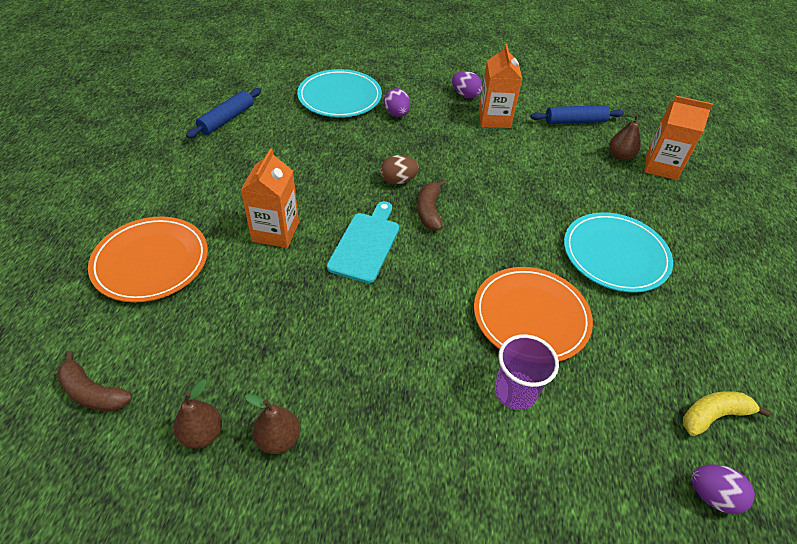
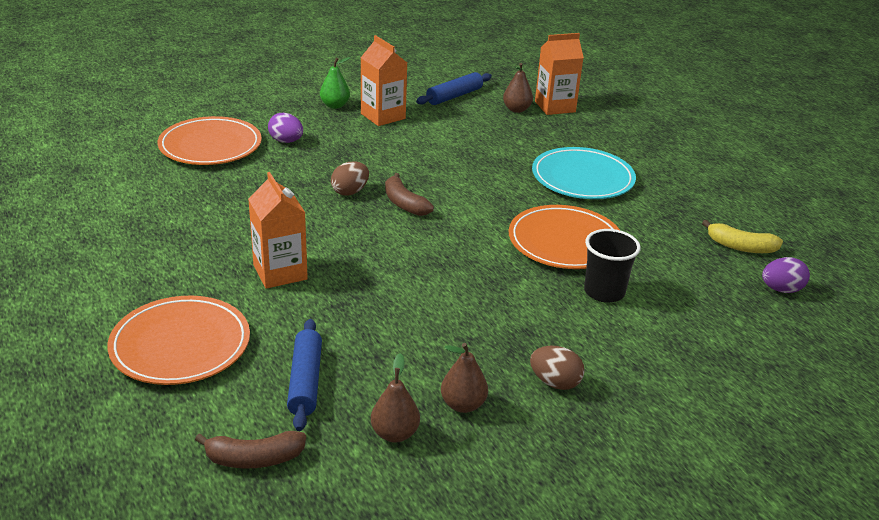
camera: 35 degrees left, 15 degrees down
(227, 119) = (106, 204): blue rolling pin -> blue rolling pin (305, 381)
(340, 97) = (210, 146): turquoise plate -> orange plate
(365, 244) = (376, 248): turquoise cutting board -> none
(374, 465) = (555, 382): none -> brown egg
(465, 95) = (335, 105): purple egg -> green pear
(515, 391) = (604, 292): purple cup -> black cup
(713, 416) = (740, 247): yellow banana -> yellow banana turned 105 degrees counterclockwise

